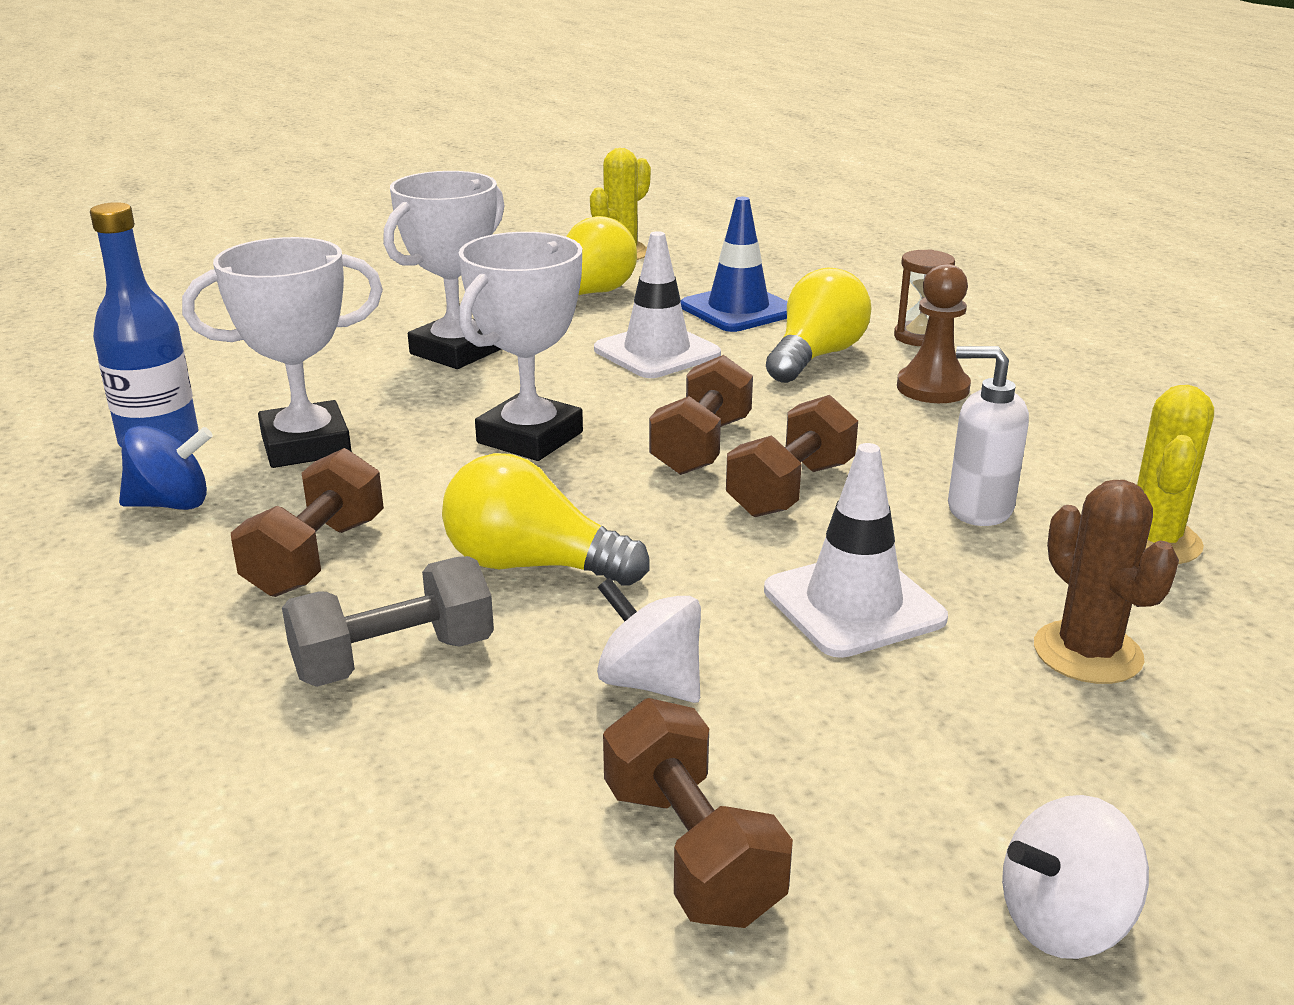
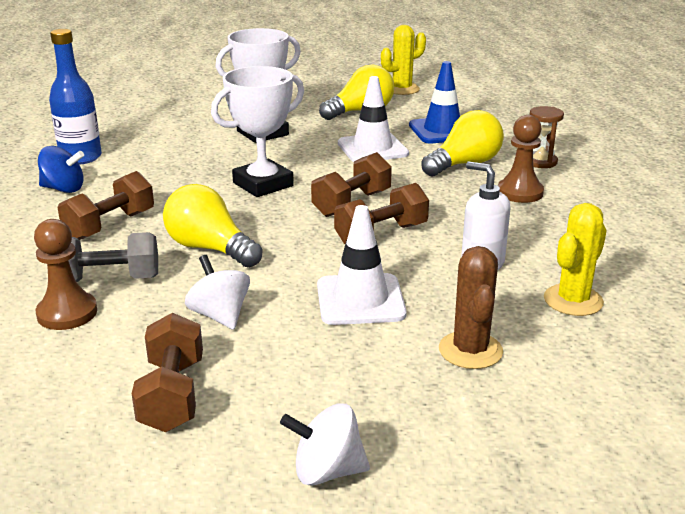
camera: 20 degrees right, 0 degrees up
(306, 445) = (147, 170): white trophy -> none
(367, 740) = (67, 313): none -> brown pawn

